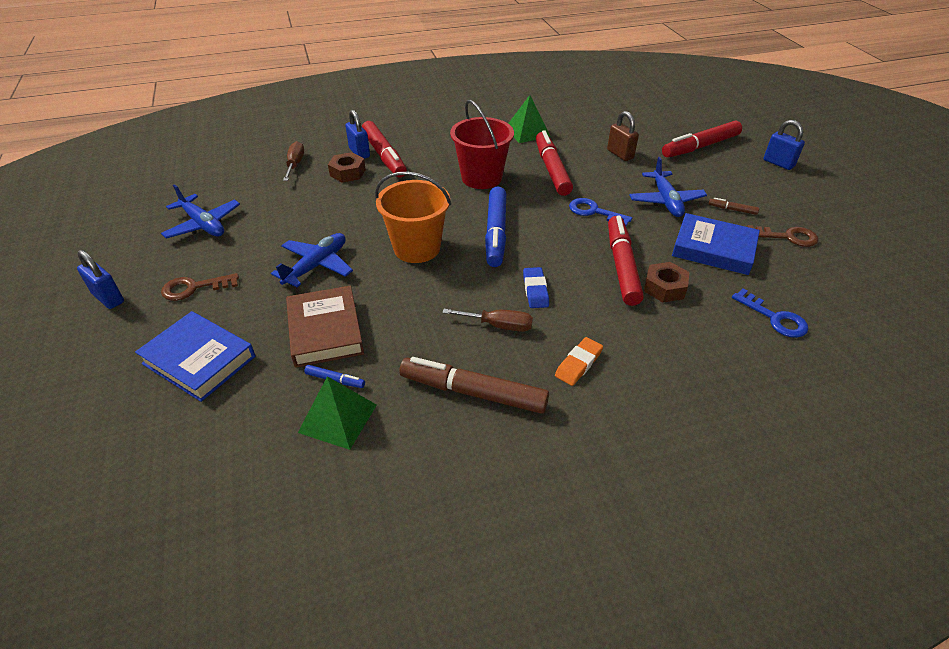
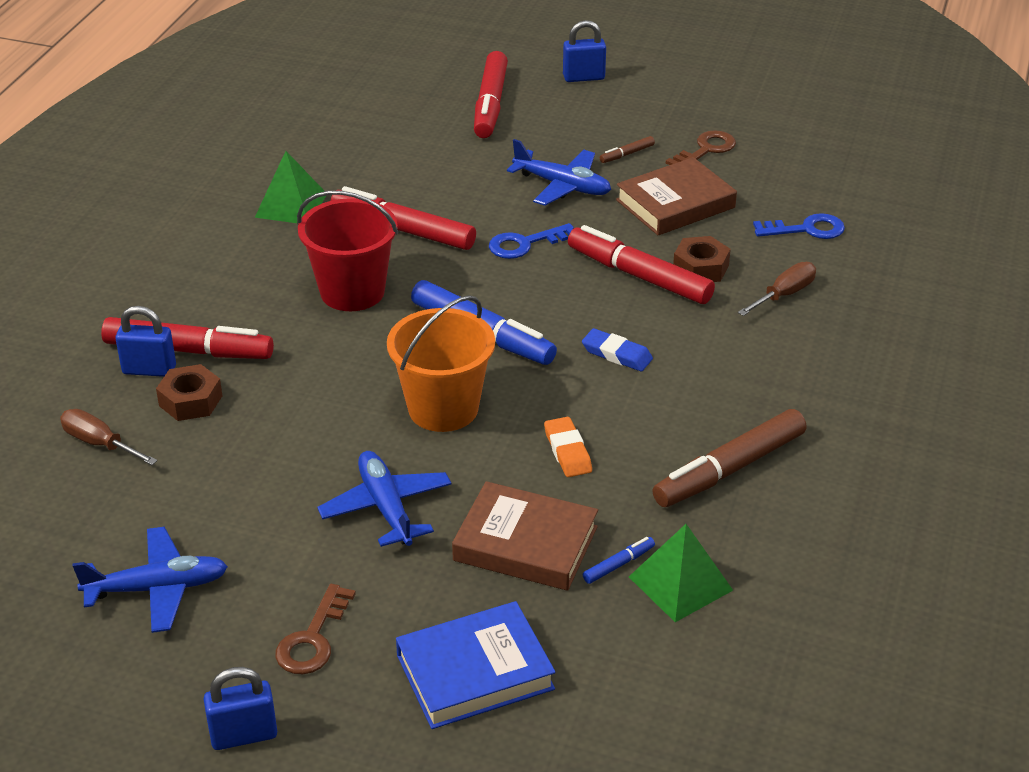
camera: 55 degrees left, 5 degrees down
(498, 325) = (647, 407): brown screwdriver -> brown screwdriver (784, 294)
(578, 364) = (754, 380): orange eraser -> orange eraser (567, 451)
(620, 154) = (434, 165): brown padlock -> none
(713, 249) = (675, 204): blue book -> brown book

